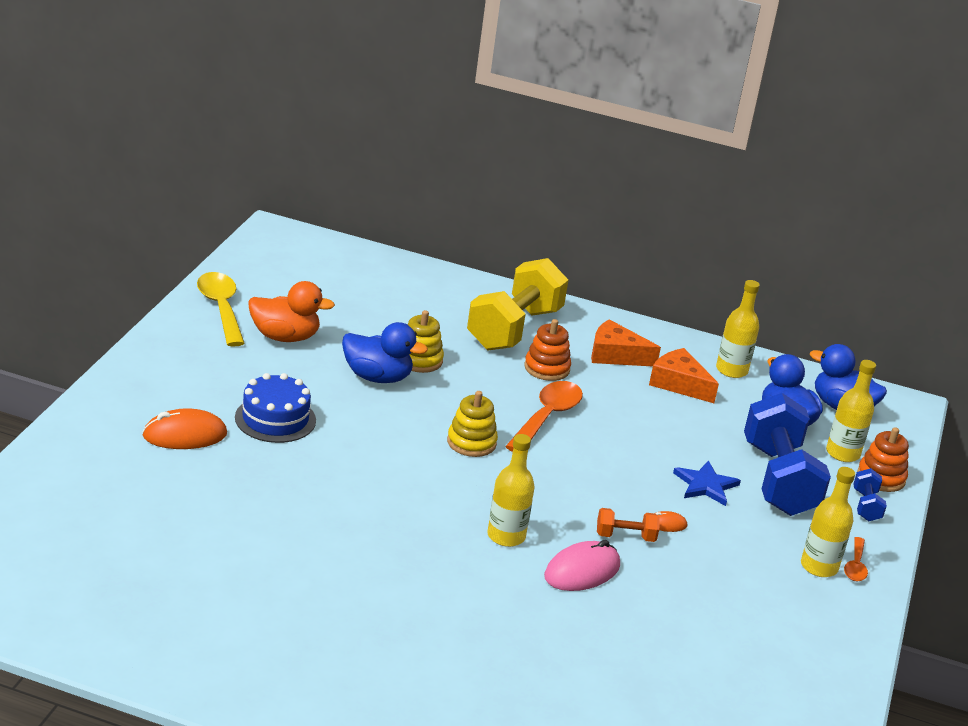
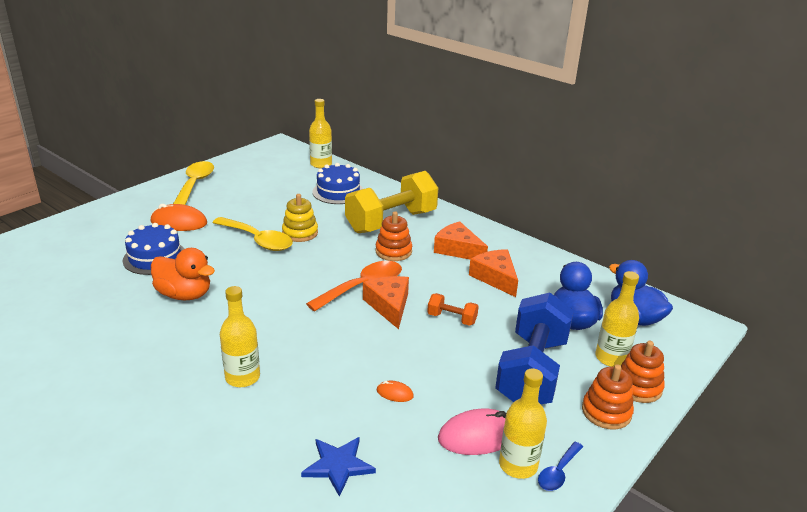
camera: 25 degrees right, 0 degrees up
(184, 435) = (80, 259): orange mouse -> orange mouse (179, 222)
(285, 337) = (219, 206): orange duck -> orange duck (184, 295)
(377, 377) = (257, 240): blue duck -> yellow spoon
(416, 295) = (338, 192): none -> blue cake
(471, 442) = (284, 296): yellow stacking toy -> none
(582, 571) = (281, 422): pink mouse -> pink mouse (478, 436)
(592, 434) = (389, 306): none -> orange cheese
(625, 536) = (347, 397): orange dumbbell -> orange dumbbell (451, 319)
(705, 485) = (458, 364): blue star -> blue star (338, 465)
(731, 370) = (550, 274): yellow bottle -> yellow bottle (321, 164)
(855, 566) = (558, 472): orange spoon -> blue spoon
(866, 506) = (606, 412): blue dumbbell -> orange stacking toy

